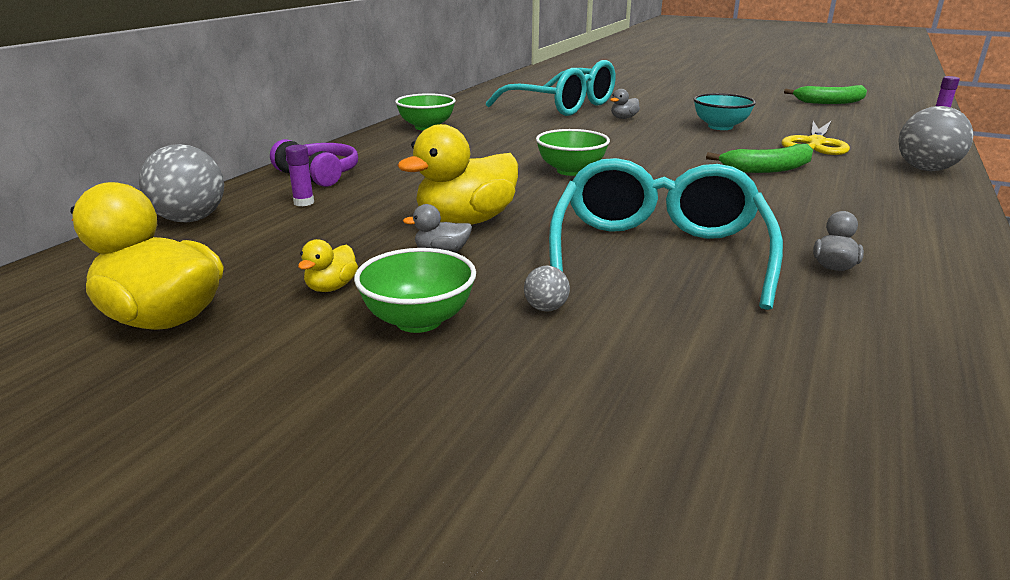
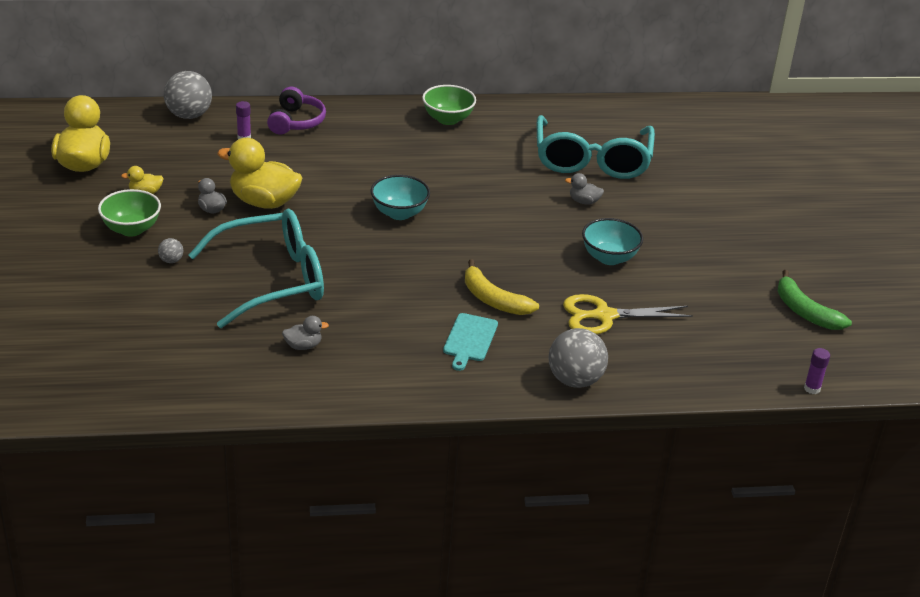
camera: 55 degrees right, 10 degrees up
(571, 171) = (399, 213): green bowl -> turquoise bowl
(768, 169) = (493, 299): green banana -> yellow banana
(842, 190) = (470, 340): none -> turquoise cutting board

